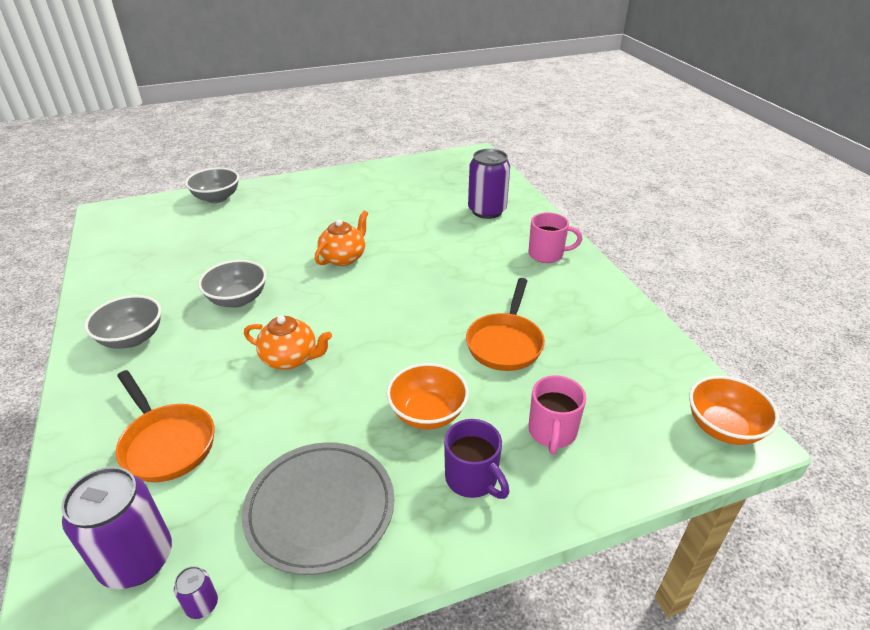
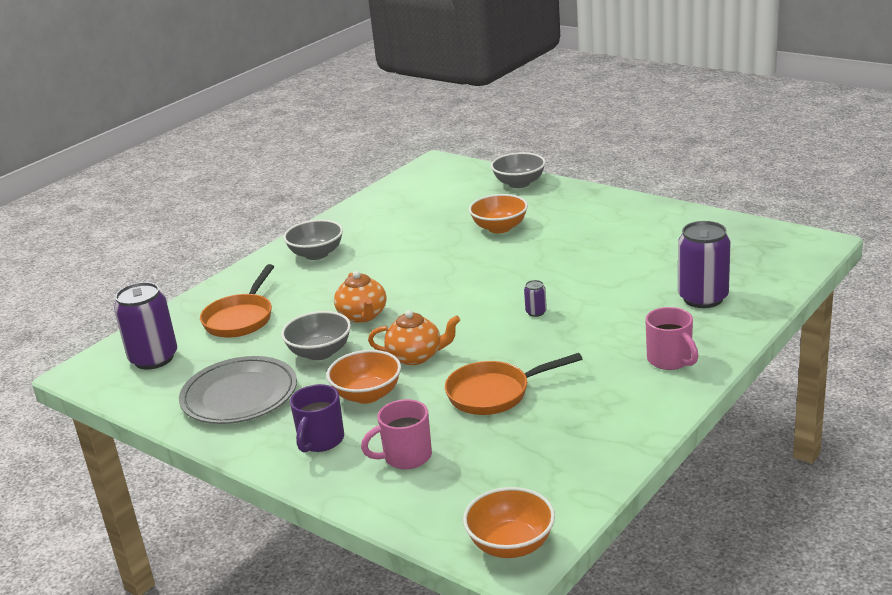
camera: 60 degrees right, 10 degrees down
(202, 605) = (143, 393): purple can -> purple can (536, 312)
(237, 299) = (402, 263): grey bowl -> grey bowl (320, 352)
(267, 234) = (499, 228): none -> orange bowl
(344, 258) = (514, 273): orange teapot -> orange teapot (416, 356)

